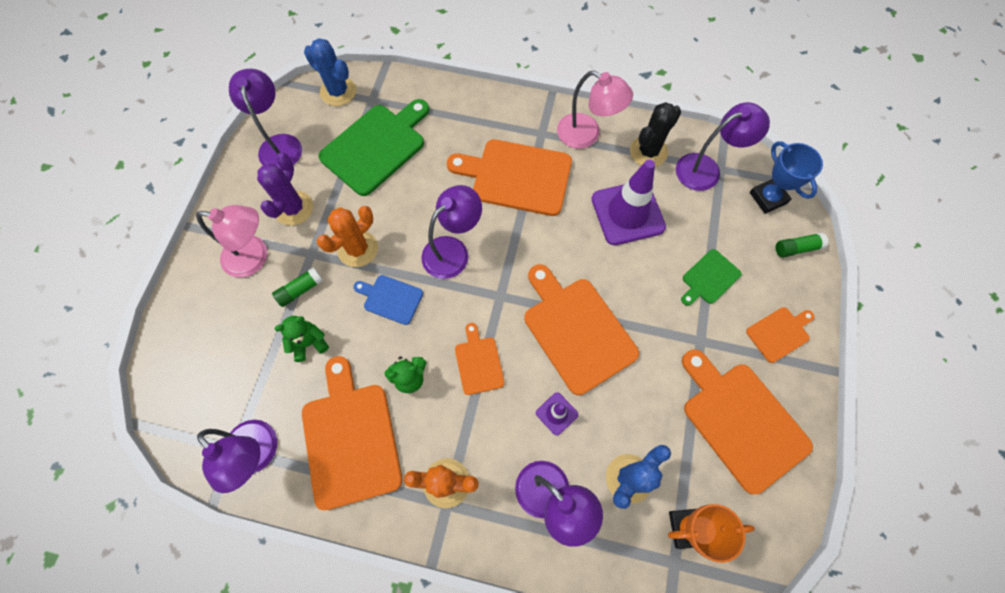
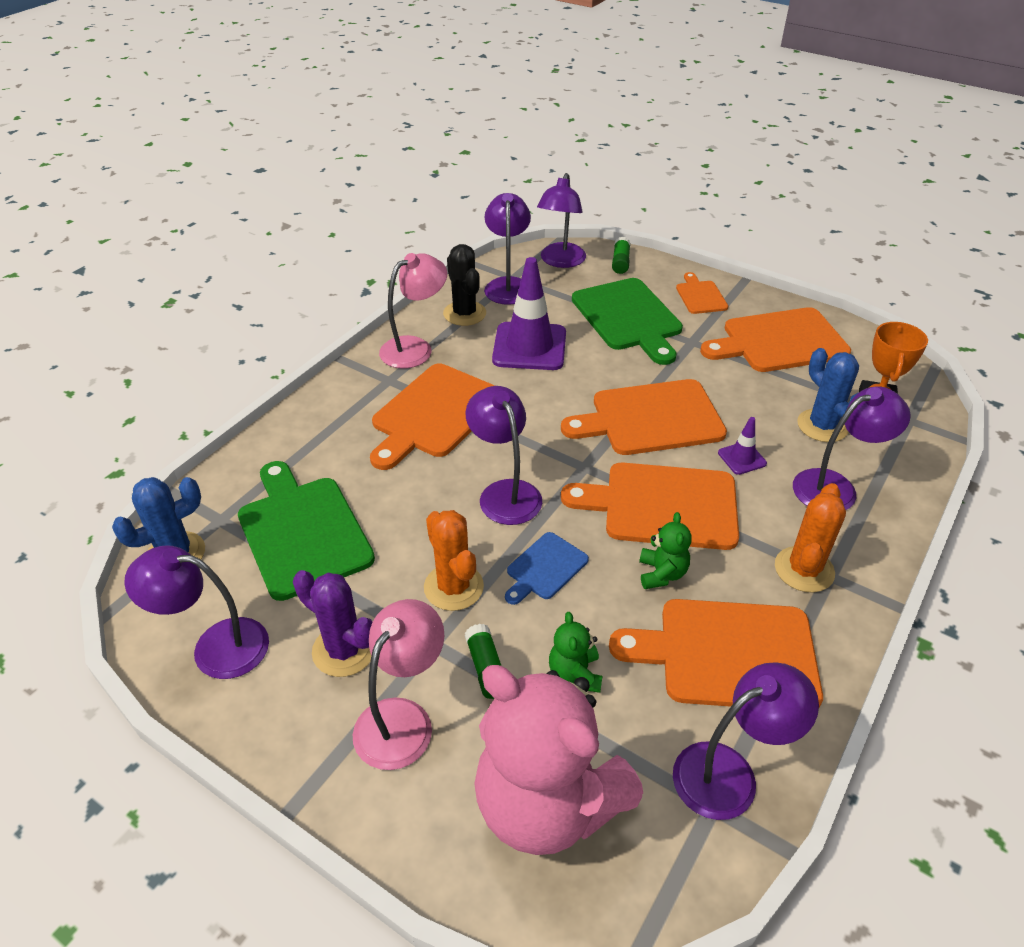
camera: 70 degrees left, 25 degrees down
(218, 353) = (547, 802): none -> pink teddy bear
(478, 362) = (662, 505): orange cutting board -> orange cutting board, size x1.95
(709, 278) = (628, 318): green cutting board -> green cutting board, size x1.95
(768, 198) = (560, 261): blue trophy -> purple lamp

